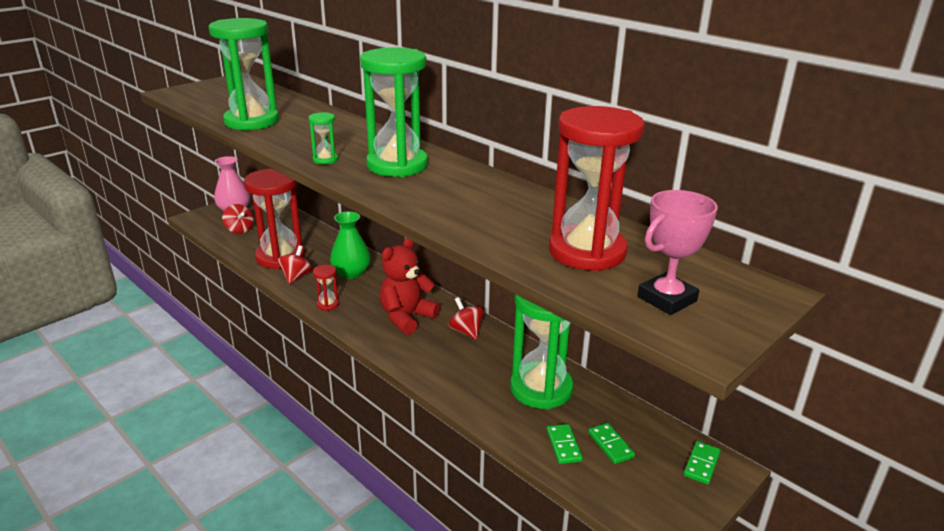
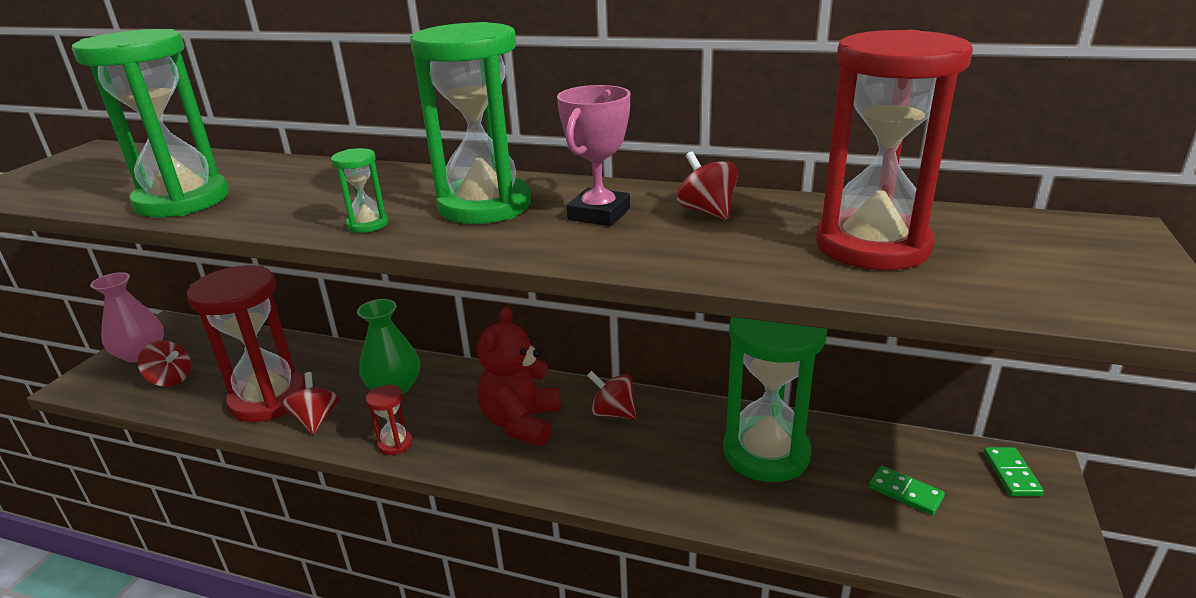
camera: 25 degrees left, 0 degrees up
(518, 203) = (707, 211): none -> red spinning top
(563, 445) = (859, 517): green domino -> none
(667, 299) = (1042, 274): pink trophy -> pink trophy (599, 214)

